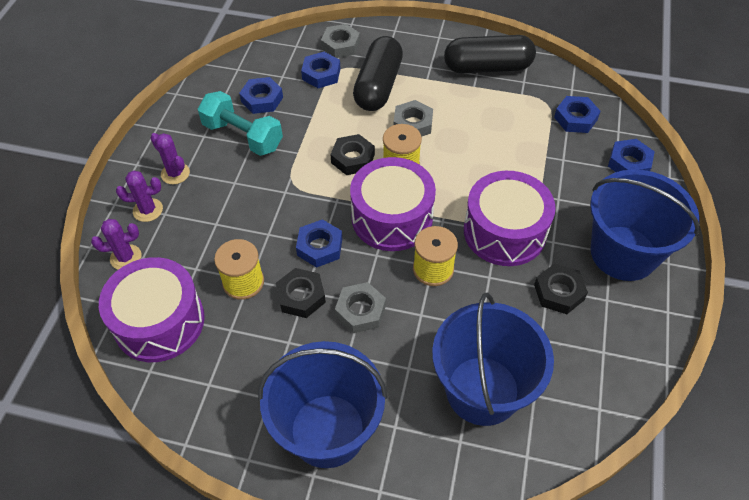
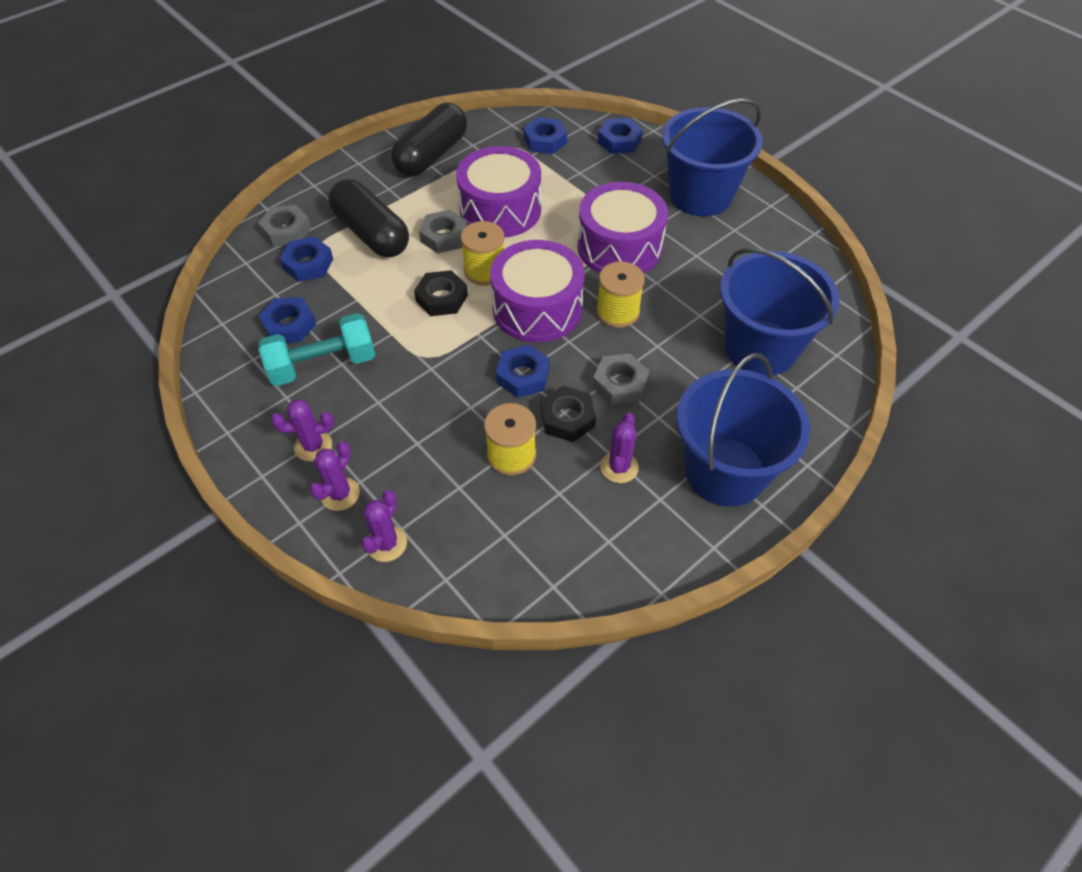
camera: 55 degrees left, 0 degrees up
(159, 321) = (499, 550): purple drum -> purple drum (500, 210)
(279, 354) = (619, 467): none -> purple cactus
(559, 292) = (705, 251): black nut -> none

